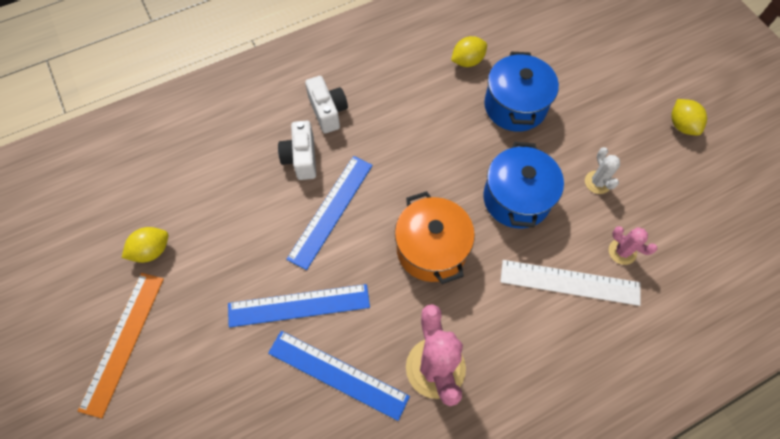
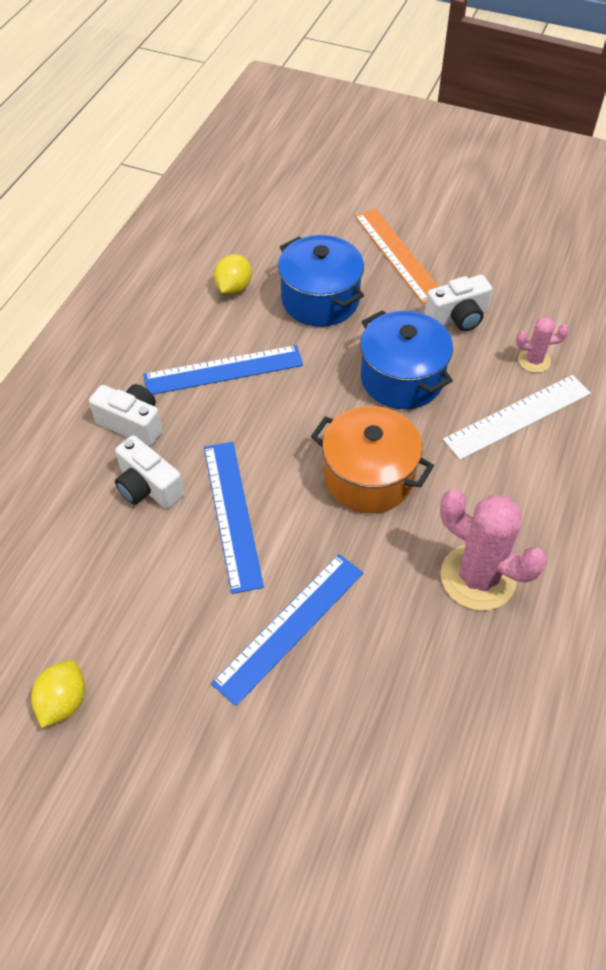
camera: 40 degrees left, 10 degrees down
(123, 342) = (125, 820): orange ruler -> orange ruler (398, 255)
(338, 374) = (394, 657): blue ruler -> blue ruler (223, 370)
(597, 182) = (457, 318): white cactus -> white camera
(681, 125) = (479, 227): yellow lemon -> none

